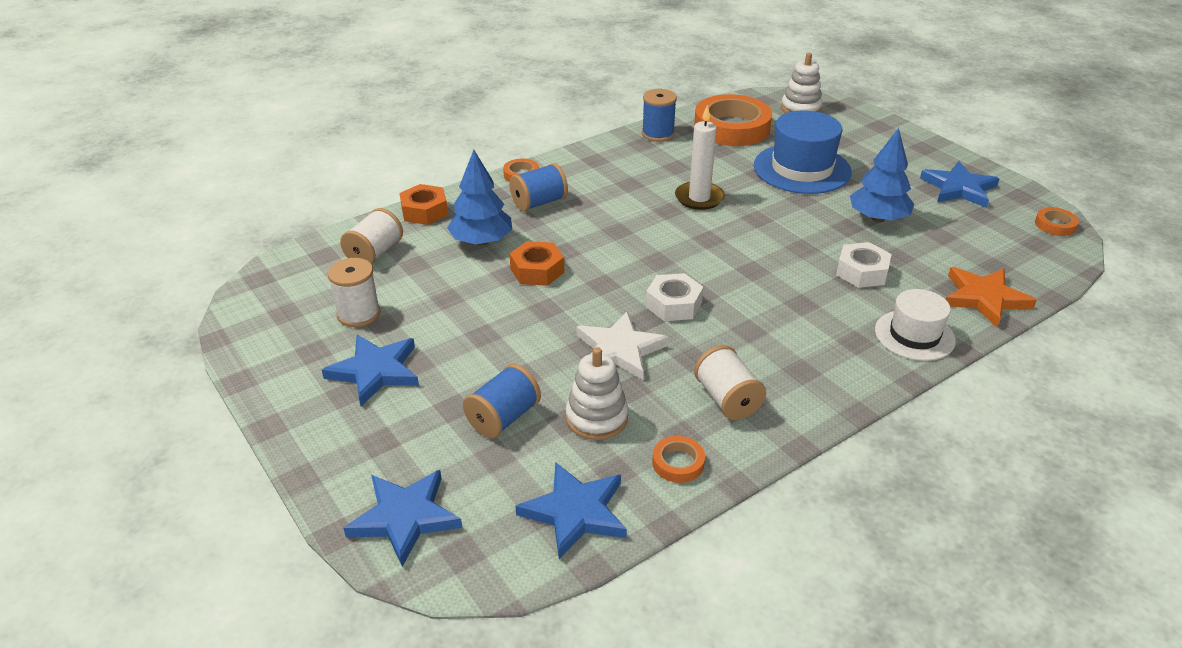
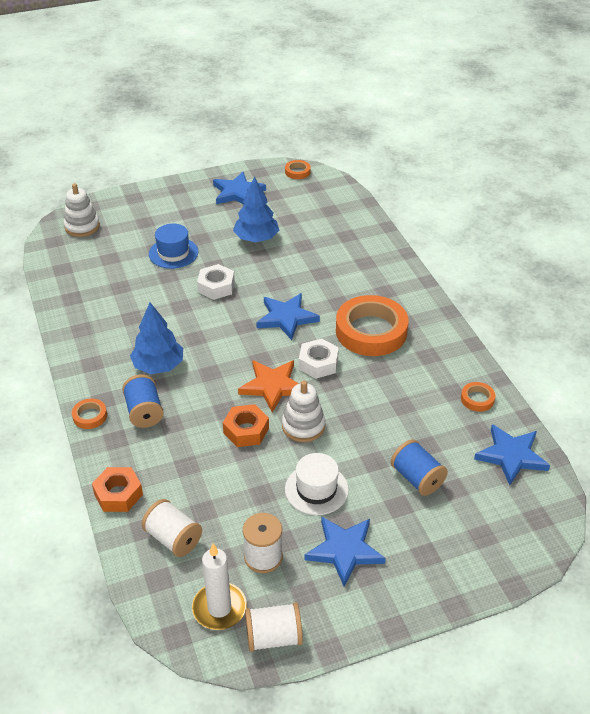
camera: 75 degrees left, 5 degrees up
(405, 517) = (504, 545): blue star -> blue star (286, 318)
(481, 241) = (188, 459): blue tree -> blue tree (158, 366)
(596, 418) = (428, 429): white stacking toy -> white stacking toy (303, 426)
(619, 350) = (360, 403): white star -> none
(658, 134) = (71, 315): blue spool -> none
(699, 198) = (186, 316): white candle -> white candle (219, 608)
(727, 399) = (425, 362): white spool -> white spool (273, 637)
(732, 127) = (88, 271): orange tape -> orange tape (371, 331)
(802, 169) = (173, 253): blue hat -> blue hat, size x0.64
(862, 272) = (315, 265): white nut -> white nut (216, 287)
(914, 335) = (386, 265): white hat -> white hat (316, 489)
(984, 298) = (360, 226): orange star -> orange star (272, 386)

